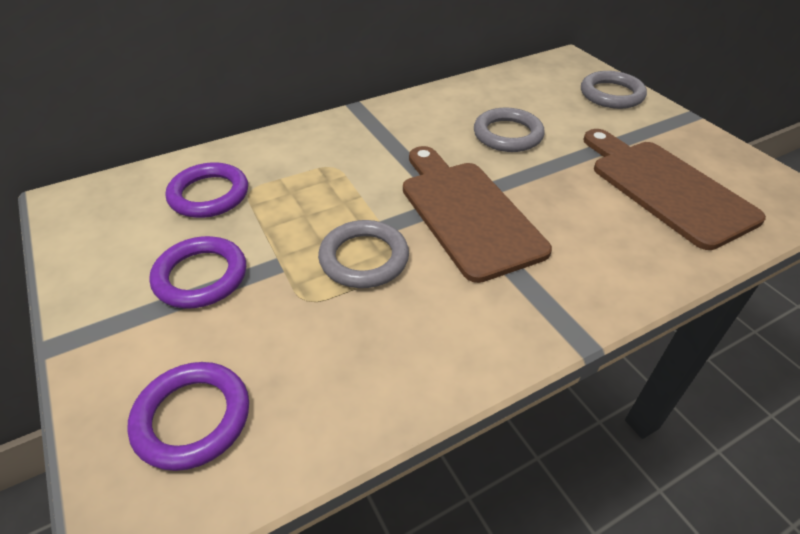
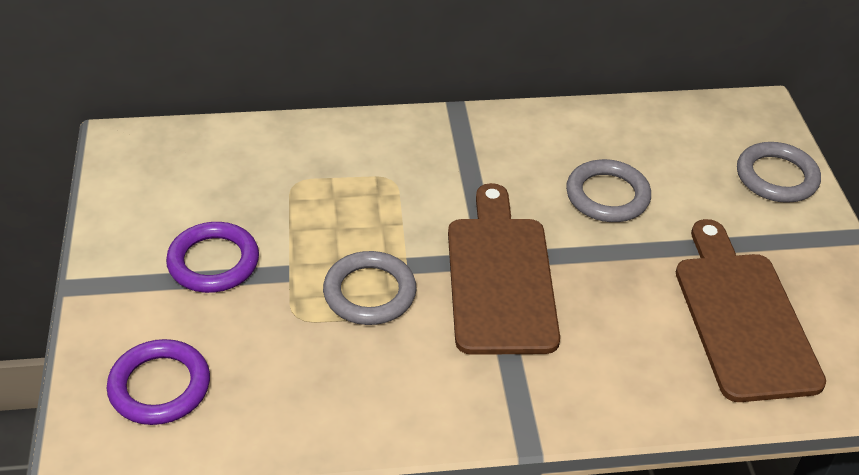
camera: 20 degrees right, 0 degrees up
(209, 195) = (254, 176): purple ring -> none

